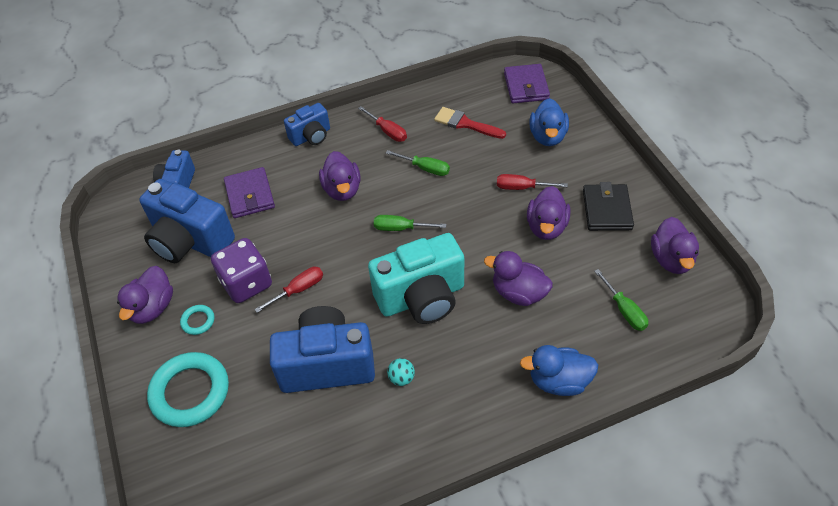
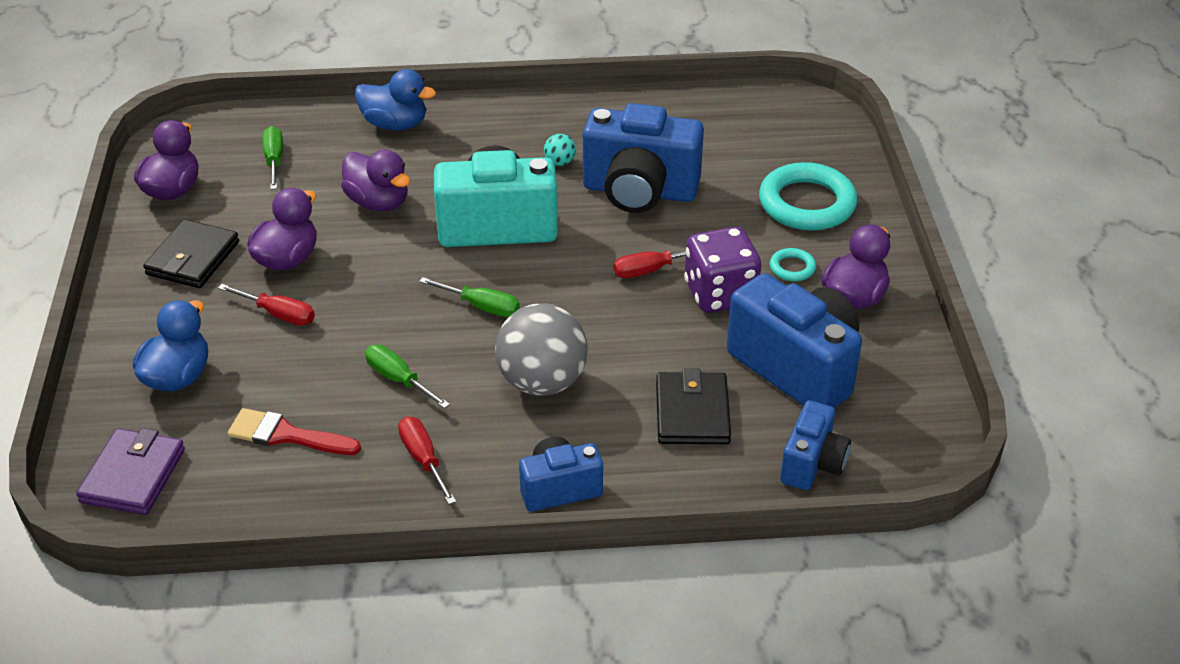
camera: 165 degrees left, 10 degrees down
(250, 195) = (692, 413): purple wallet -> black wallet
(342, 190) = (542, 382): purple duck -> grey ball
(465, 124) = (287, 435): red brush -> red brush turned 150 degrees clockwise

